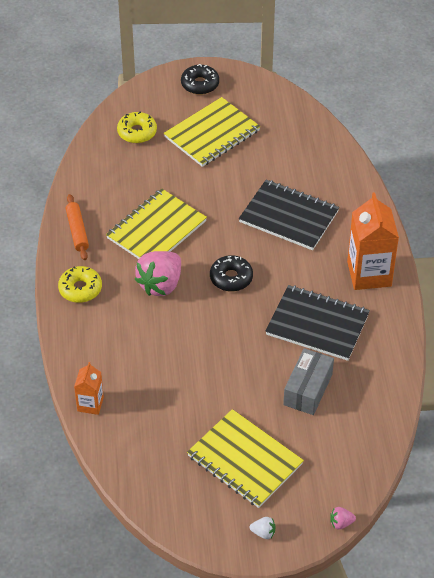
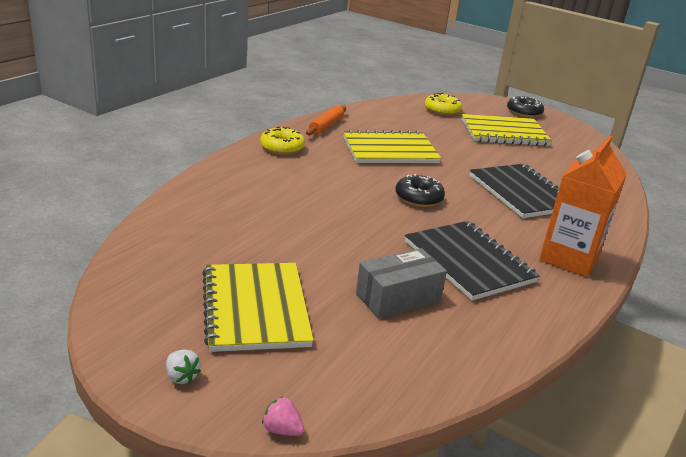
camera: 35 degrees right, 20 degrees down
(90, 404) = (182, 200): orange carton -> none
(160, 284) = (350, 174): pink strawberry -> none

